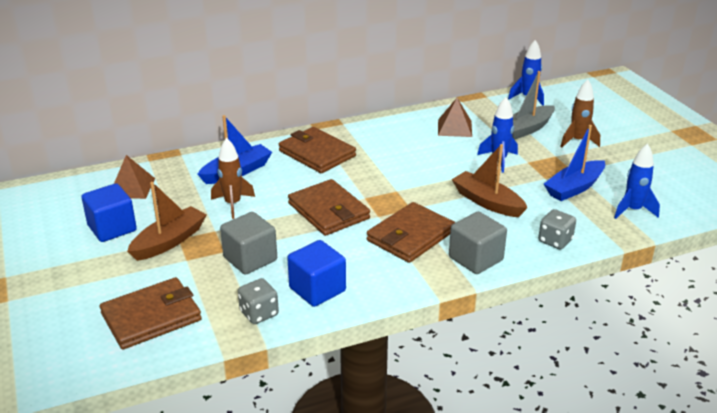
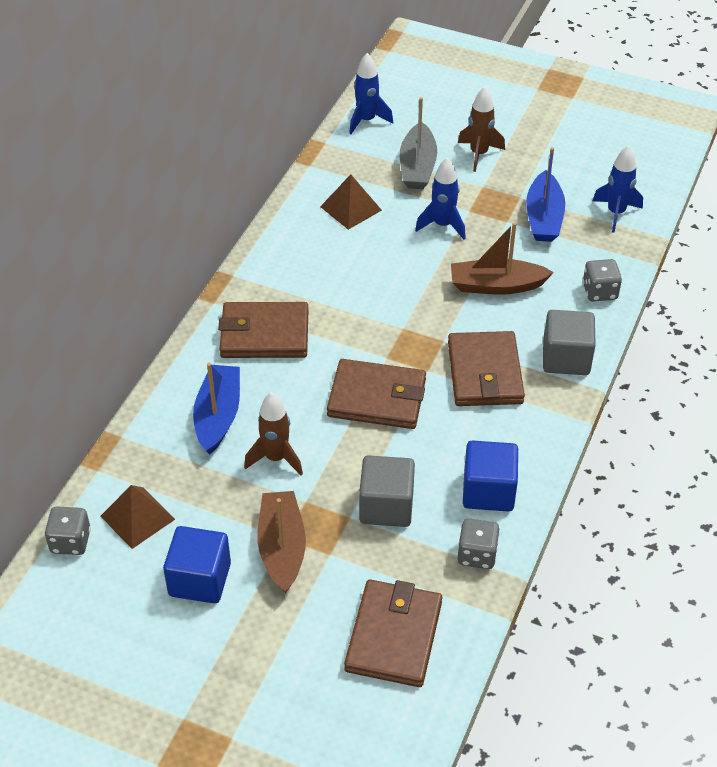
camera: 45 degrees left, 15 degrees up
(90, 178) = (70, 541): none -> grey dice

